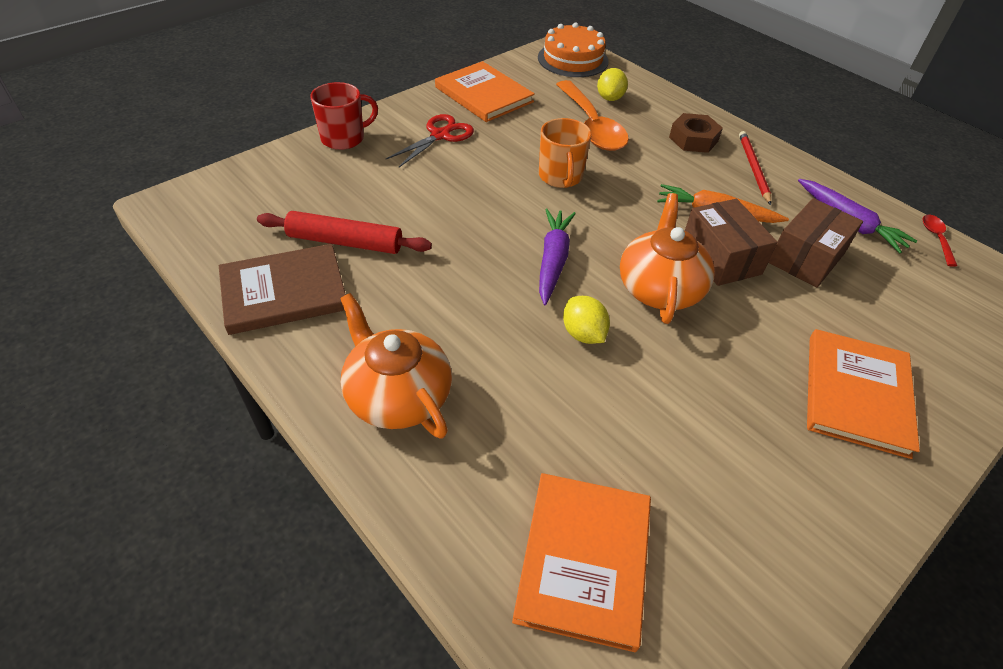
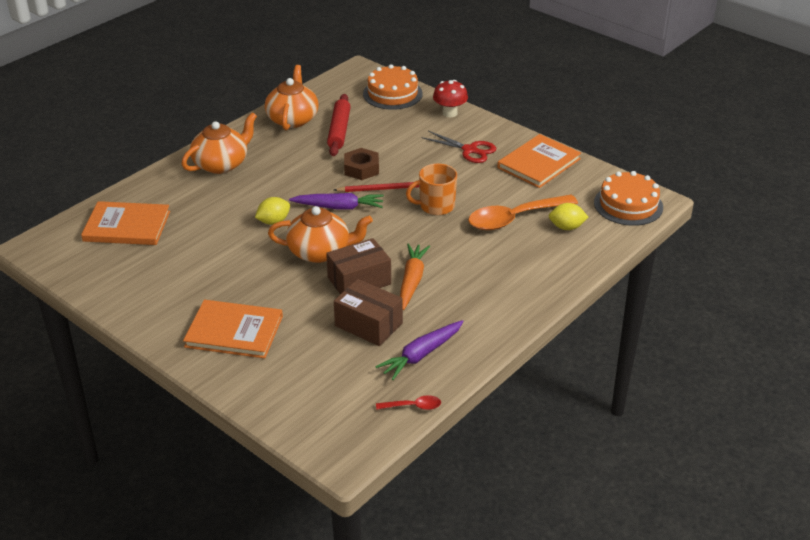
camera: 85 degrees right, 10 degrees down
(264, 179) = (392, 94): none -> orange cake
(284, 291) = (293, 119): brown book -> orange teapot
(344, 138) = (449, 113): red mug -> red mushroom
(693, 139) = (518, 274): brown nut -> brown nut (361, 169)
(753, 168) = (484, 306): red pencil -> red pencil (383, 189)

